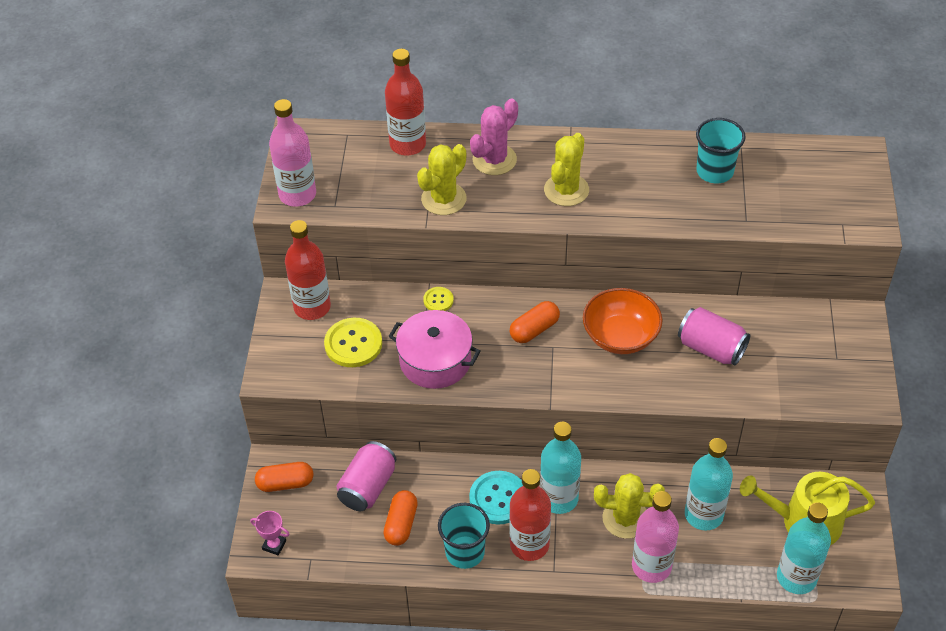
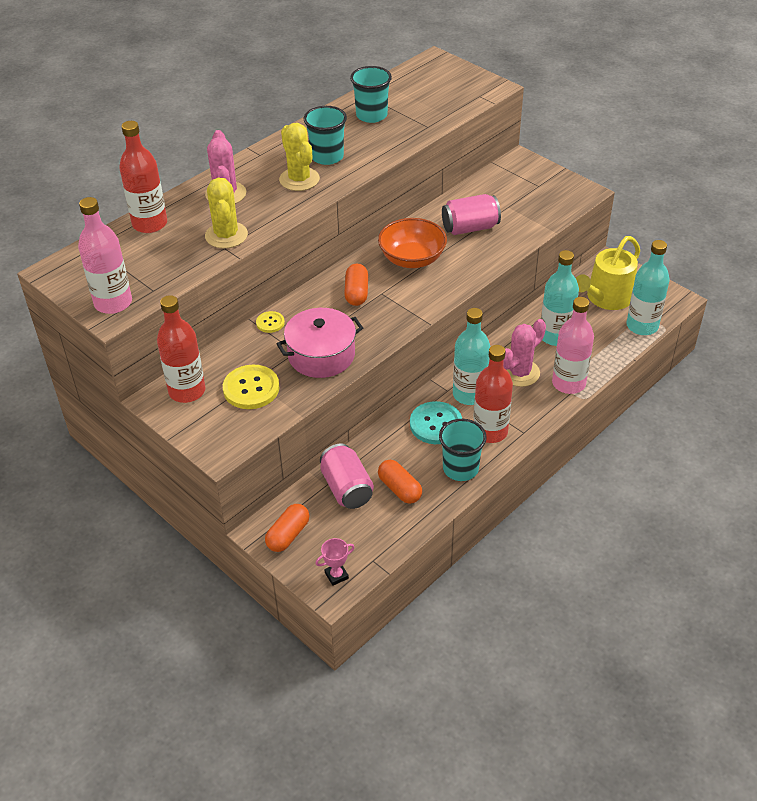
camera: 50 degrees left, 5 degrees down
(618, 185) = (327, 157): none -> turquoise cup
(625, 518) = (519, 373): yellow cactus -> pink cactus

